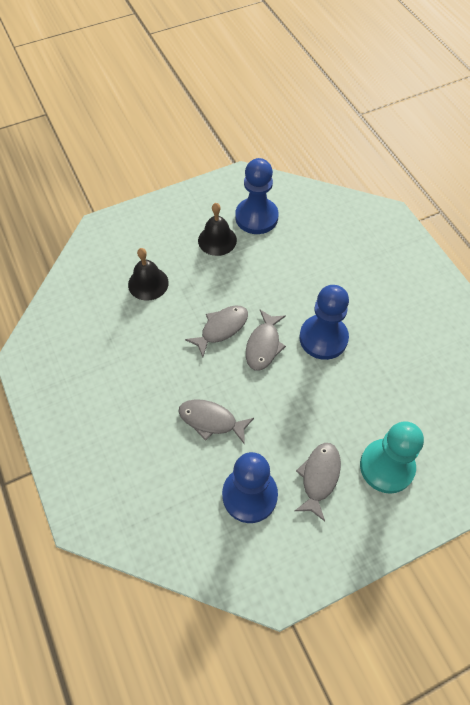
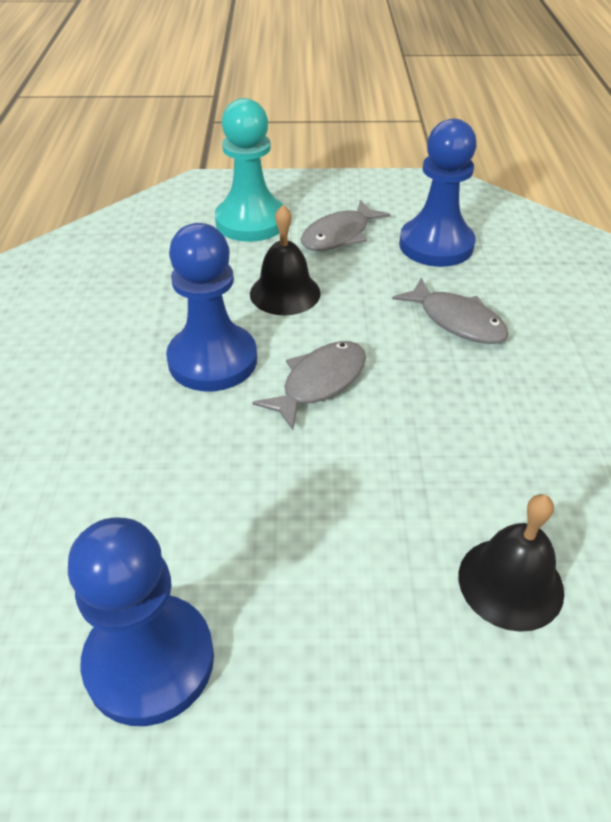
camera: 155 degrees left, 15 degrees down
(217, 240) = (291, 633): black bell -> black bell (285, 293)
(221, 328) = (381, 432): grey fish -> none

